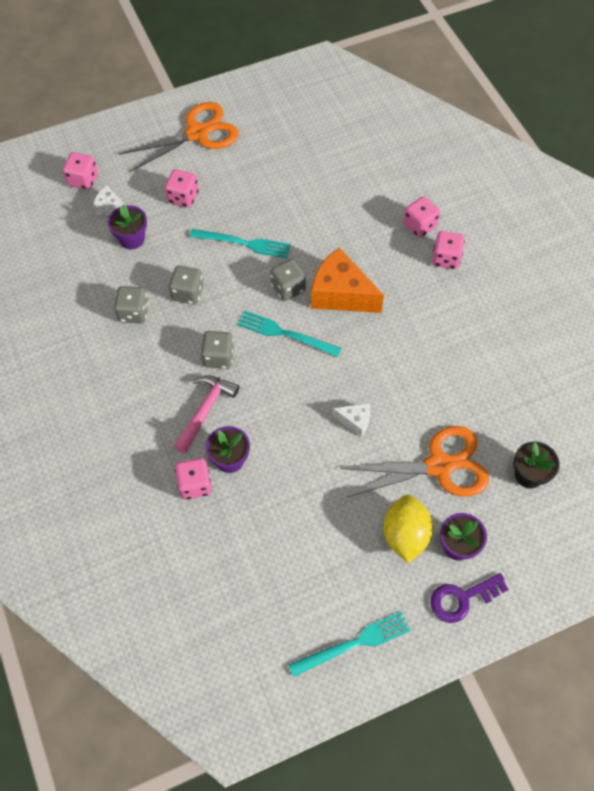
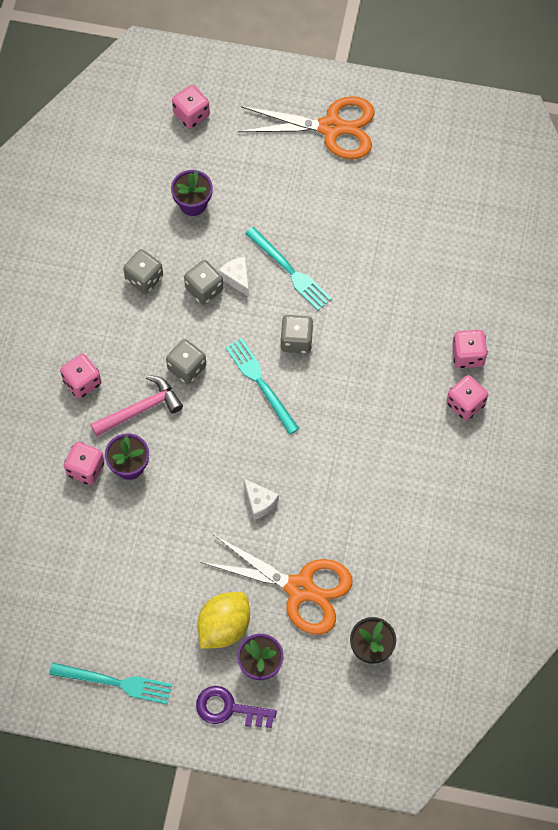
camera: 35 degrees right, 5 degrees up
(110, 207) = (196, 159): white cheese -> white cheese (237, 278)
(183, 197) = (269, 189): pink dice -> pink dice (82, 382)
(340, 294) = (339, 377): orange cheese -> none

